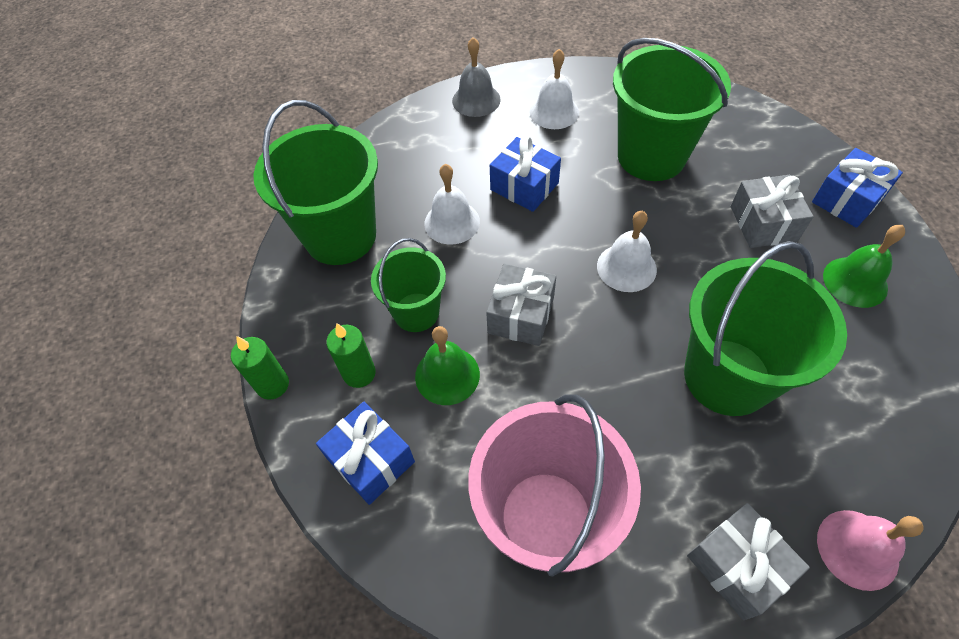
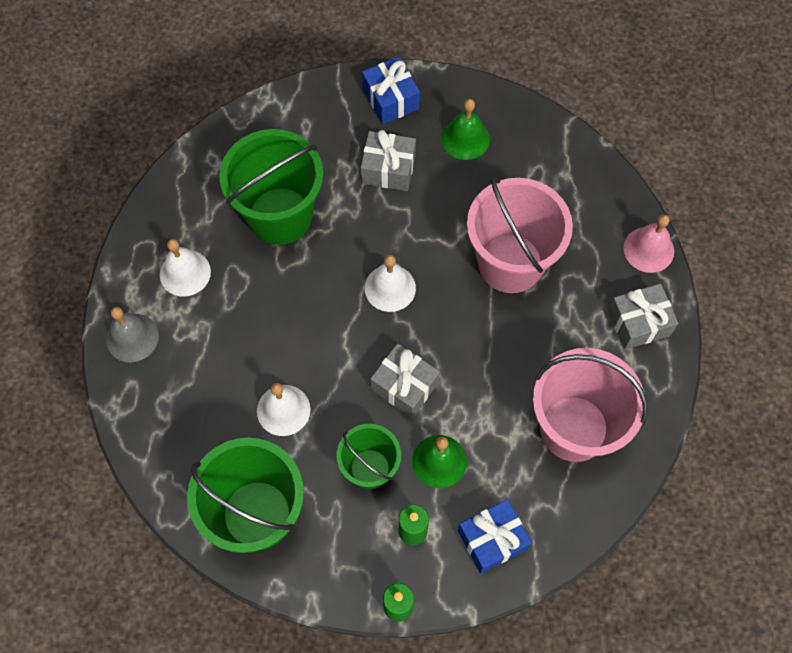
camera: 75 degrees left, 10 degrees up
(524, 186) = (268, 334): blue gift -> none
(727, 376) = (510, 263): green bucket -> pink bucket

